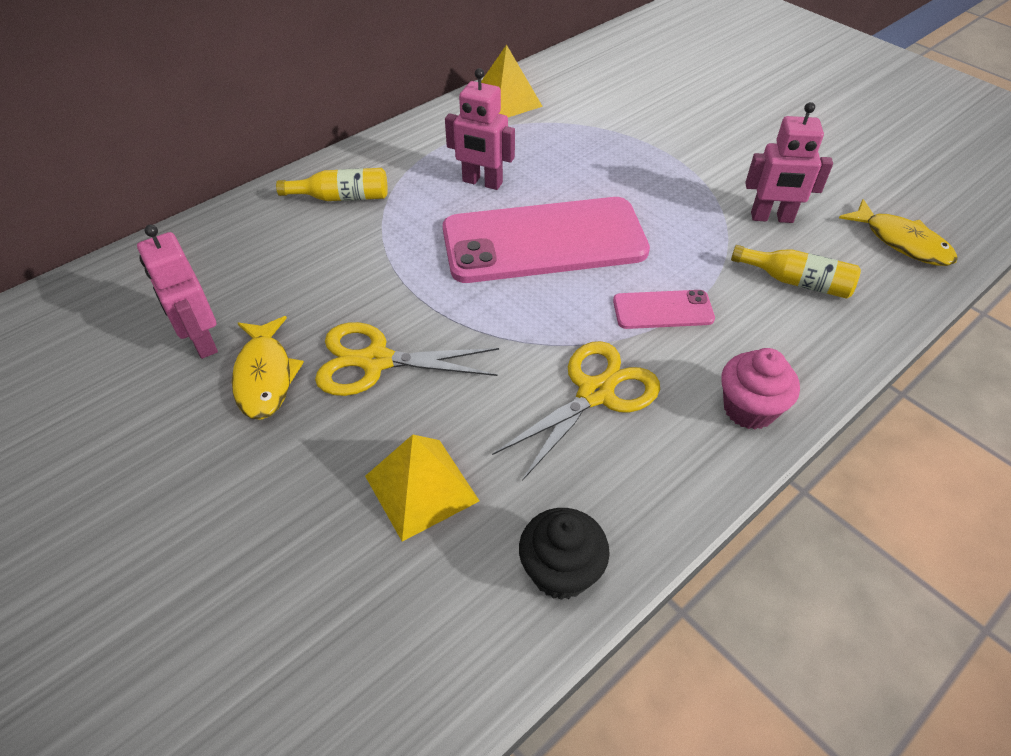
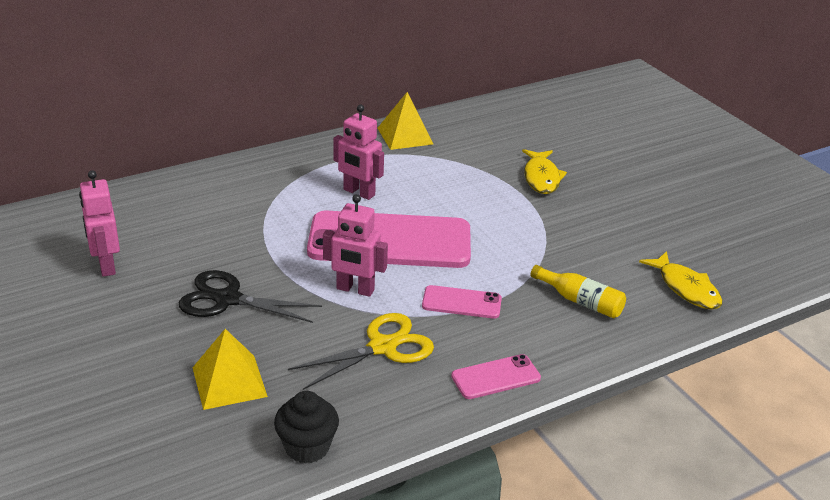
camera: 10 degrees right, 15 degrees down
(265, 376) = (143, 295): yellow fish -> yellow fish (541, 178)
(342, 197) = (244, 186): yellow bottle -> none
(376, 361) = (227, 299): yellow scissors -> black scissors
(749, 409) = (495, 377): pink cupcake -> pink phone
(771, 218) = (585, 254): pink robot -> pink robot (355, 289)

